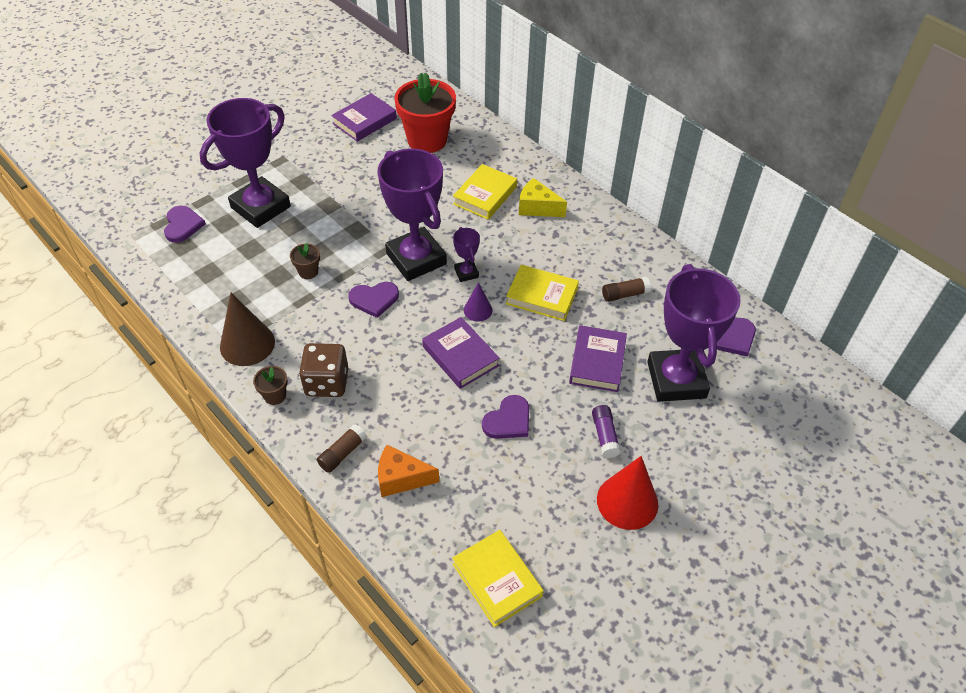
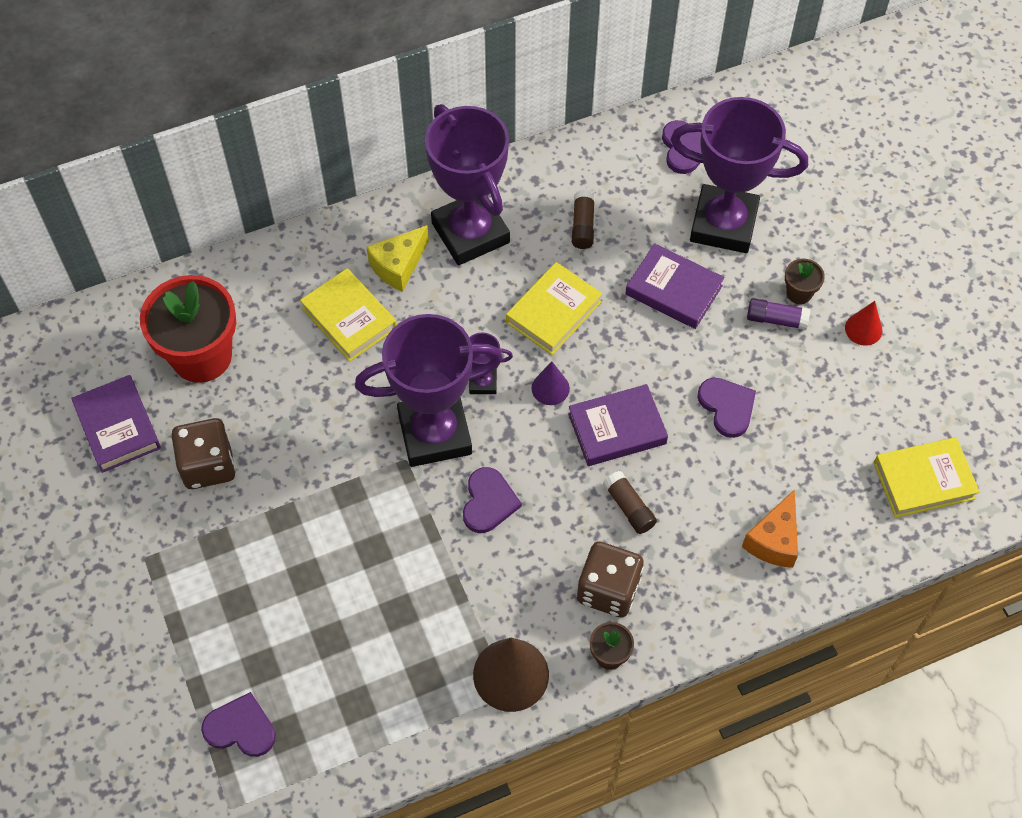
camera: 70 degrees left, 10 degrees up
(260, 207) = (248, 610): purple trophy -> purple trophy (470, 233)
(308, 272) = (406, 572): brown flower pot -> brown flower pot (799, 293)
(342, 453) = (721, 595): brown glue stick -> brown glue stick (629, 507)
(353, 163) = (208, 465): none -> brown dice
(627, 501) = (863, 329): red cone -> red cone, size x0.55

